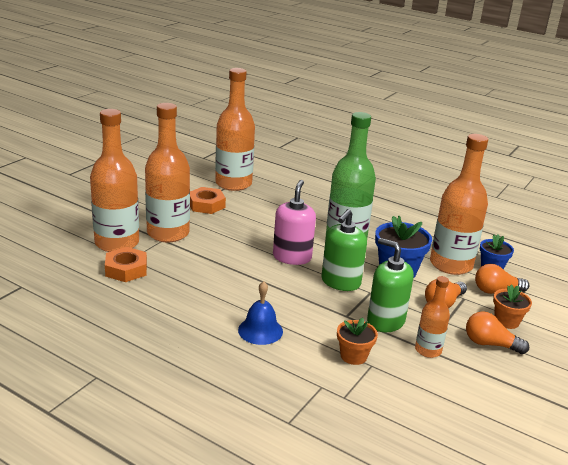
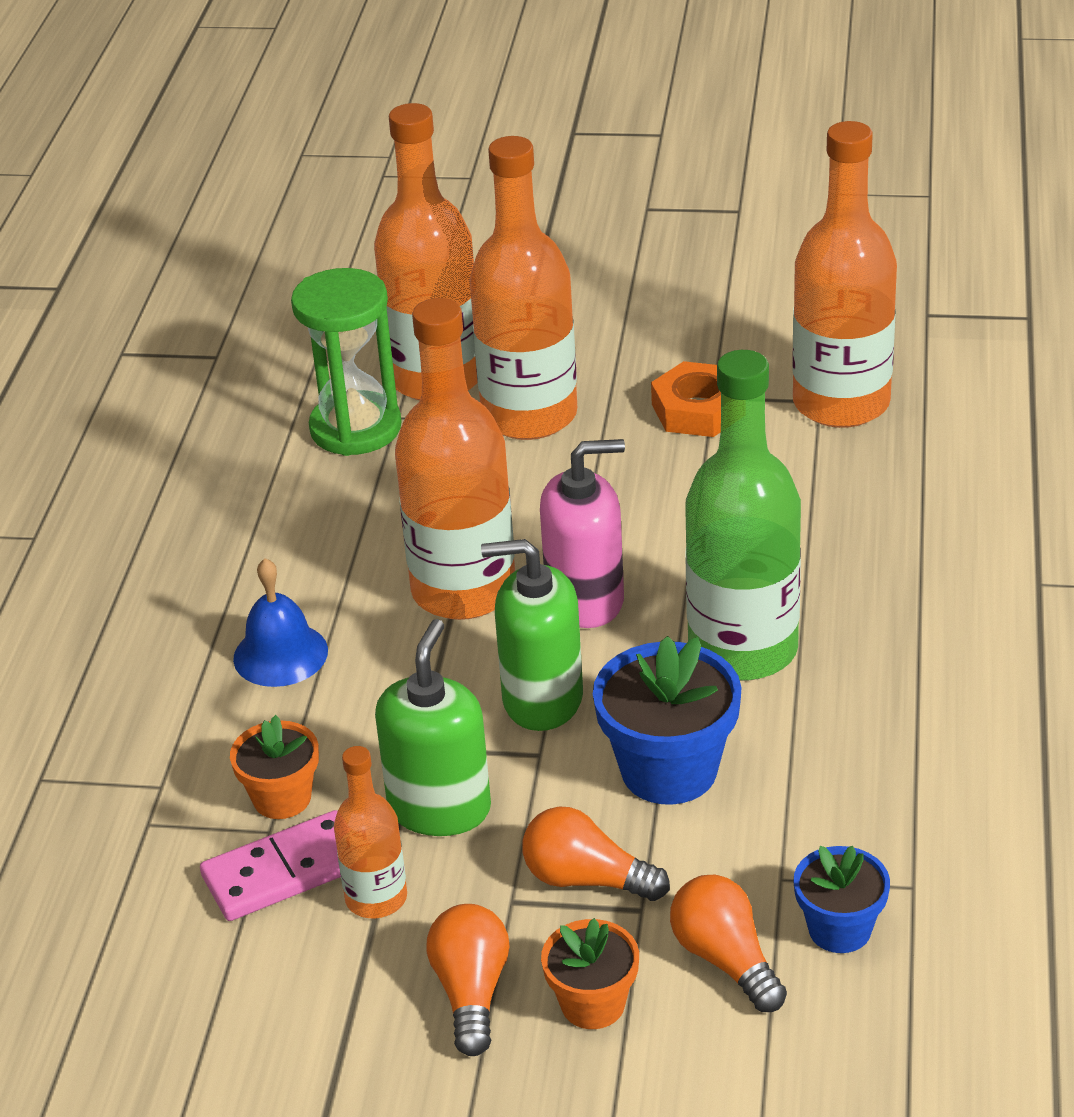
camera: 70 degrees right, 10 degrees up
(126, 269) = (355, 428): orange nut -> green hourglass
(399, 368) = (284, 871): none -> pink domino
(451, 265) = (785, 851): orange bottle -> orange bottle (463, 590)

